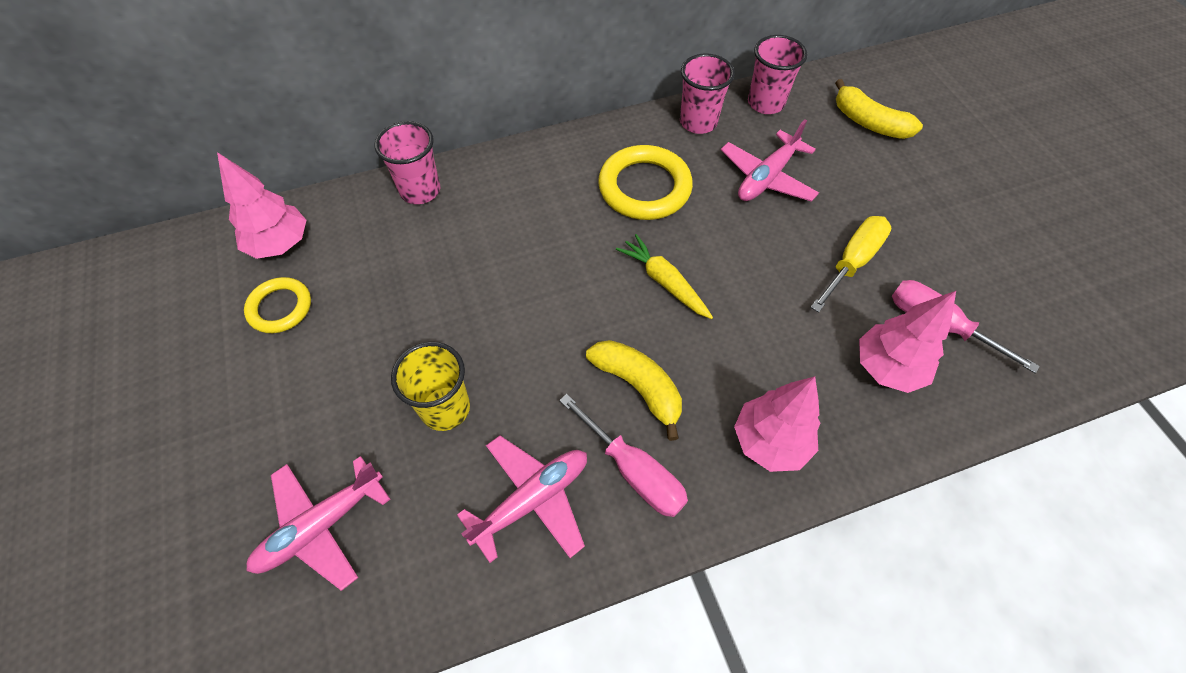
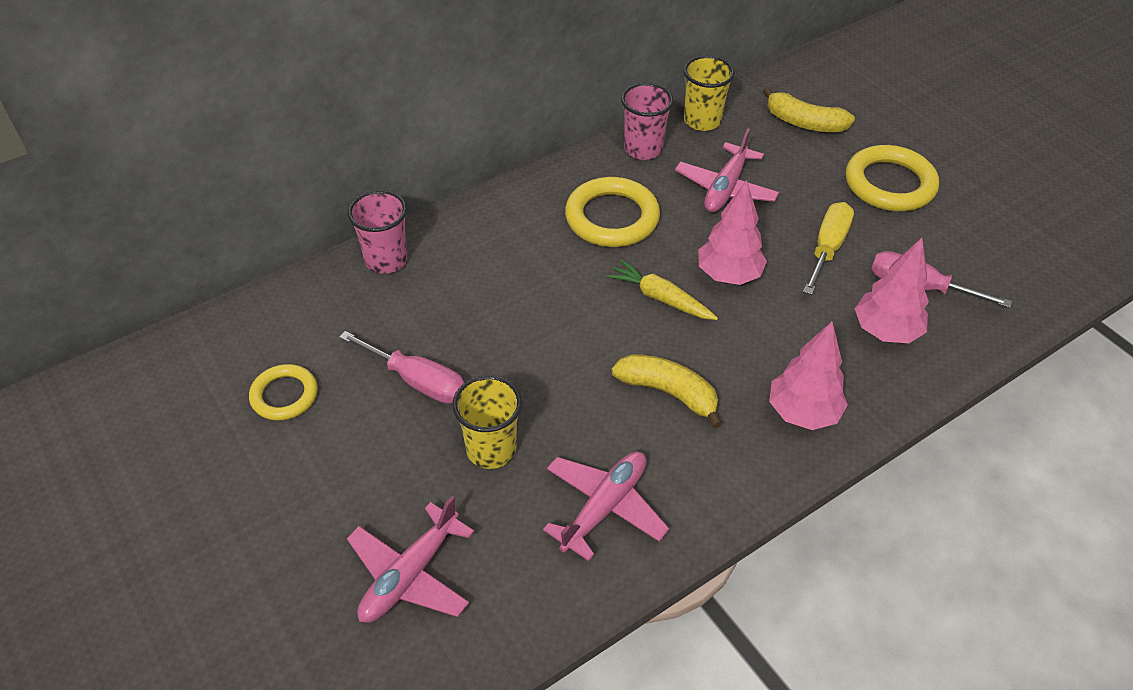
camera: 15 degrees left, 10 degrees down
(280, 245) = (258, 337): pink tree -> pink tree (728, 275)
(634, 471) = (689, 463): pink screwdriver -> pink screwdriver (417, 381)
(765, 103) = (702, 121): pink cup -> yellow cup
(939, 204) = (889, 184): none -> yellow ring

